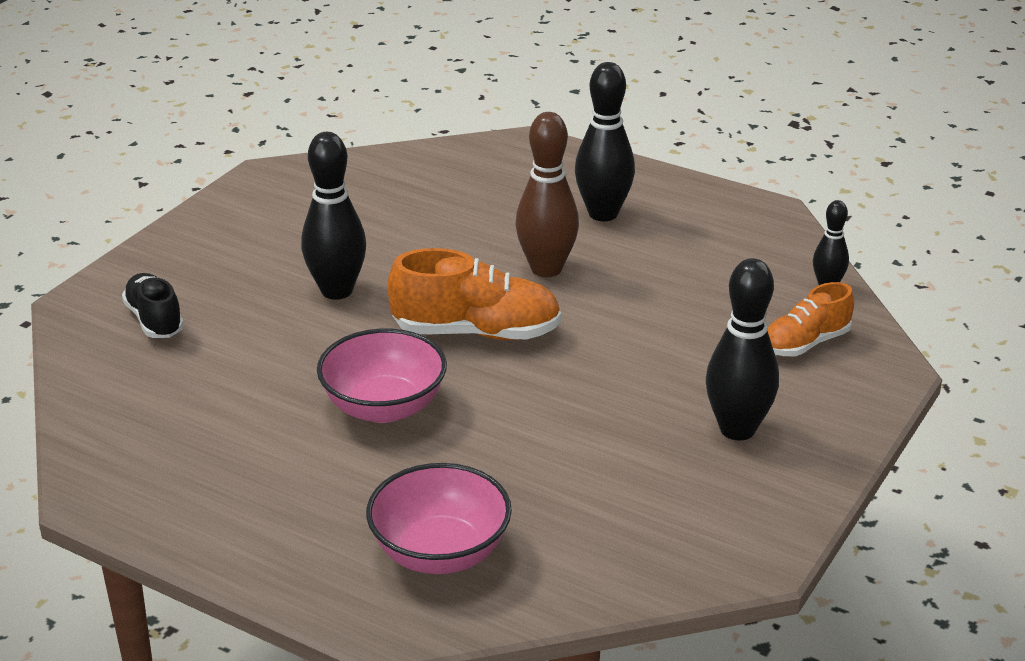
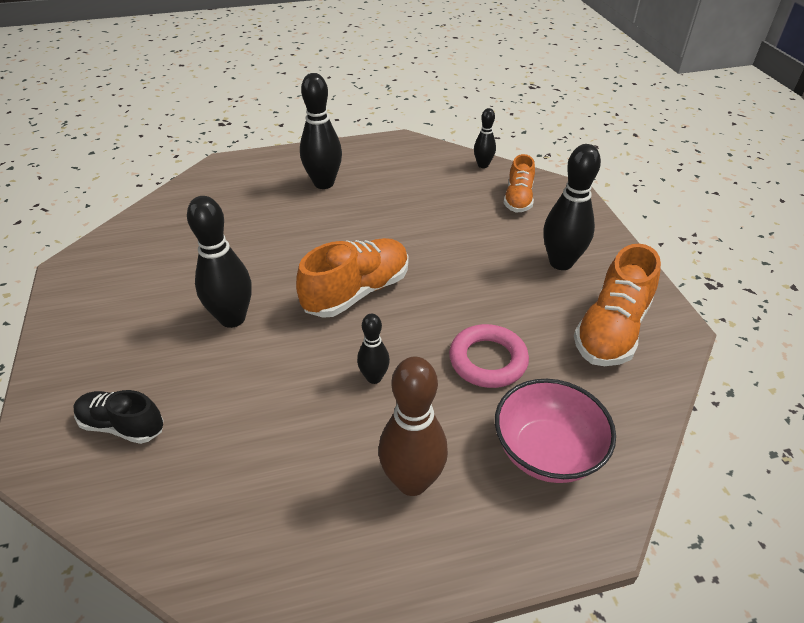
camera: 45 degrees left, 10 degrees up
(384, 407) = (374, 377): pink bowl -> black bowling pin
(506, 459) = (488, 360): none -> pink ring
(546, 269) = (339, 231): brown bowling pin -> brown bowling pin (412, 481)
(678, 516) = (611, 330): none -> orange shoe

